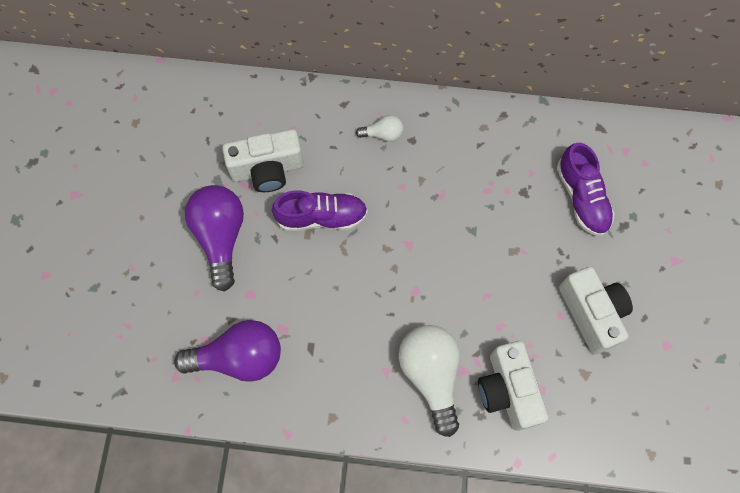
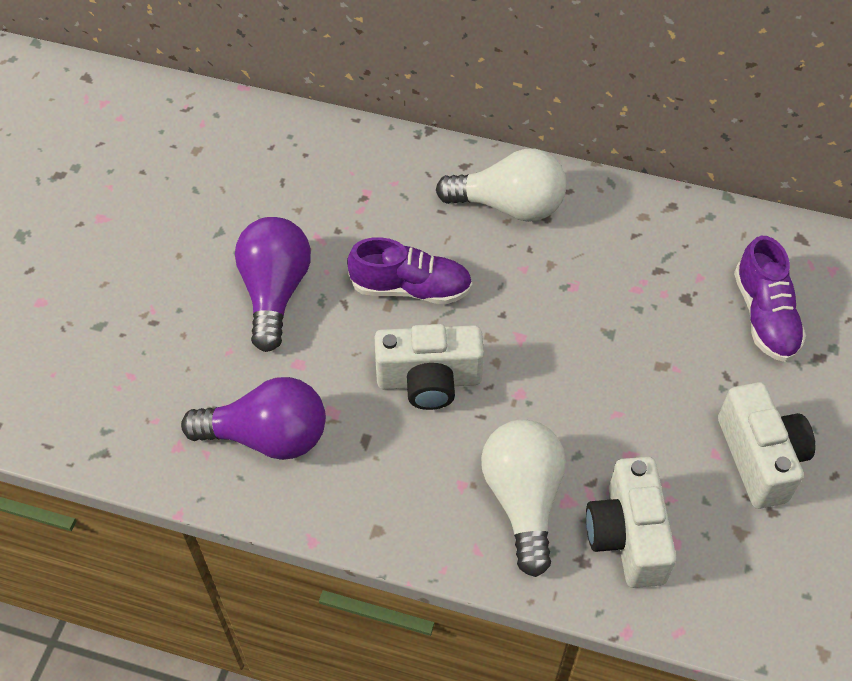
camera: 10 degrees right, 15 degrees down
(267, 169) = (351, 224): white camera -> white camera (429, 380)
(383, 134) = (509, 206): white light bulb -> white light bulb, size x2.06

